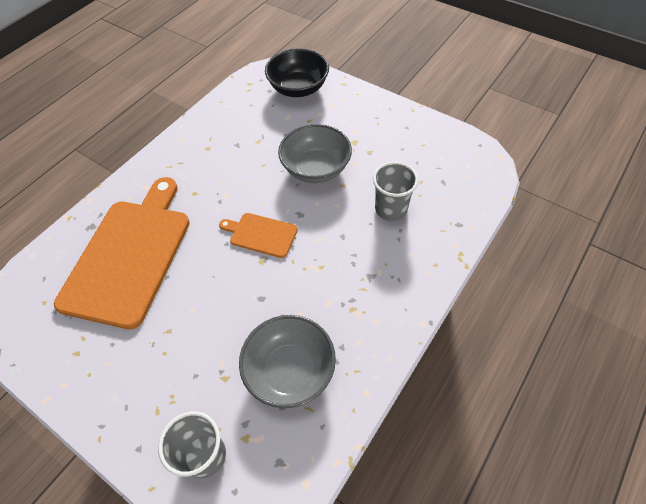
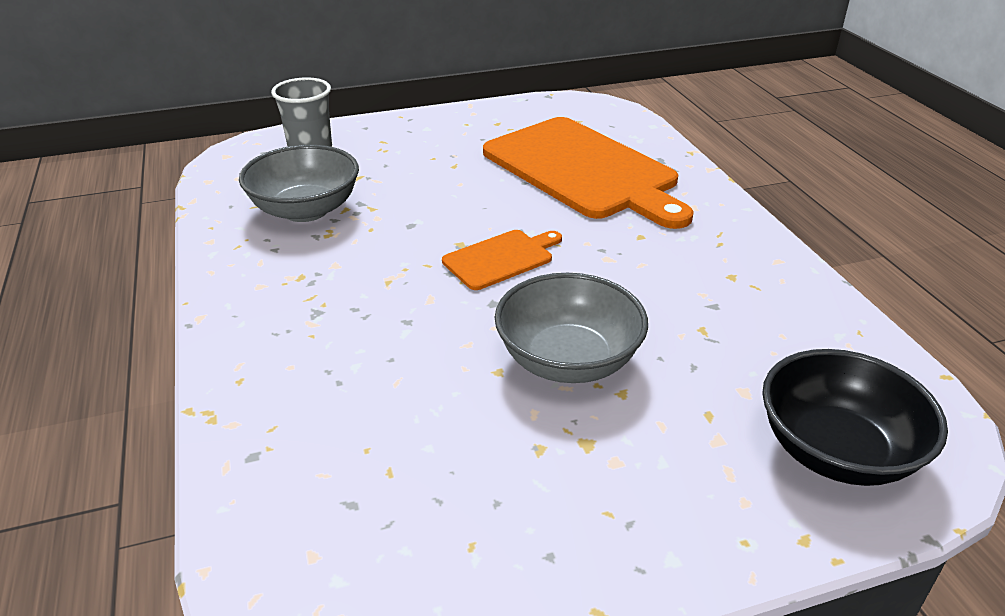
camera: 125 degrees right, 20 degrees down
(391, 209) = (385, 395): grey cup -> none

